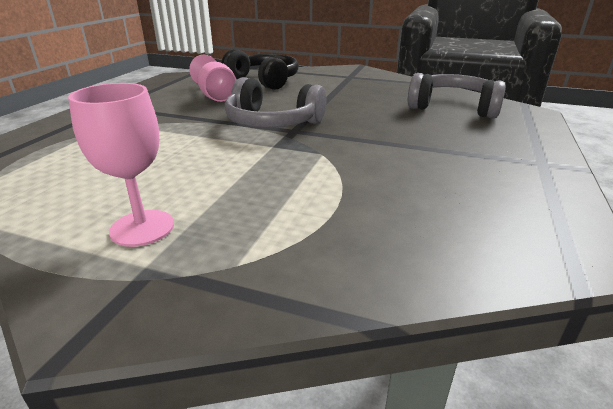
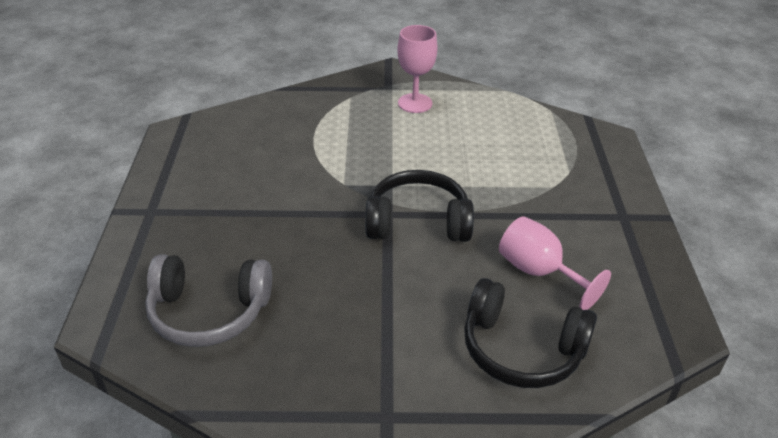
camera: 160 degrees right, 10 degrees up
(272, 123) = (418, 222): grey headphones -> black headphones

